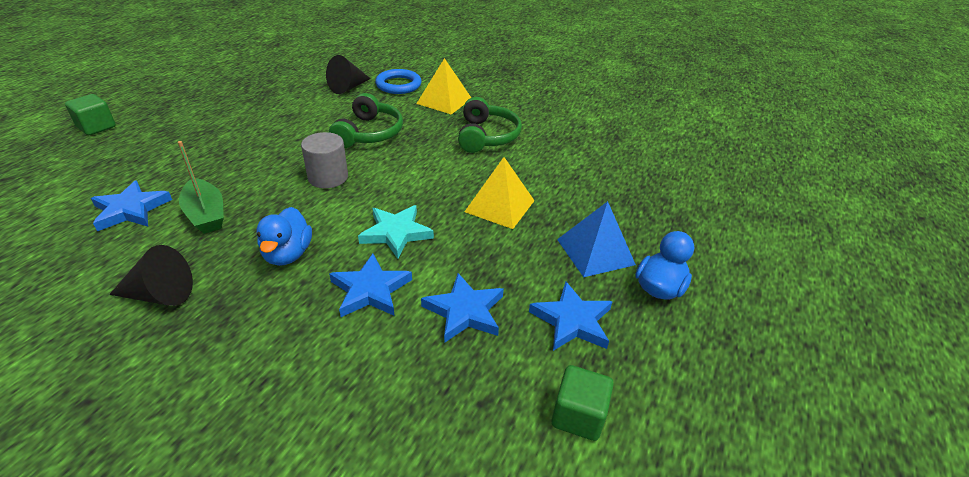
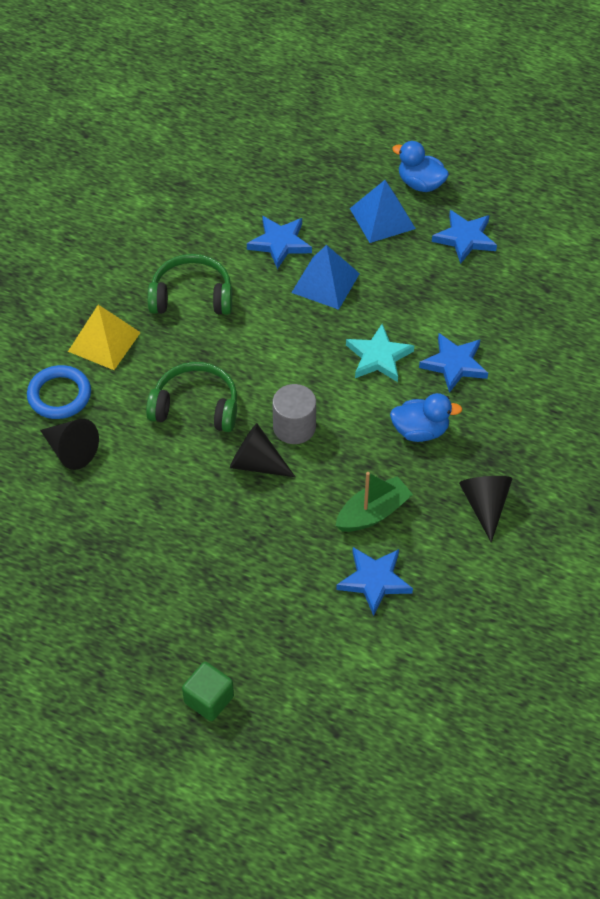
camera: 90 degrees left, 15 degrees up
(298, 157) = (256, 463): none -> black cone
(464, 311) = (467, 302): blue star -> blue star (280, 243)
(499, 206) = (325, 283): yellow pyramid -> blue pyramid
(578, 415) = (546, 240): green cube -> none

